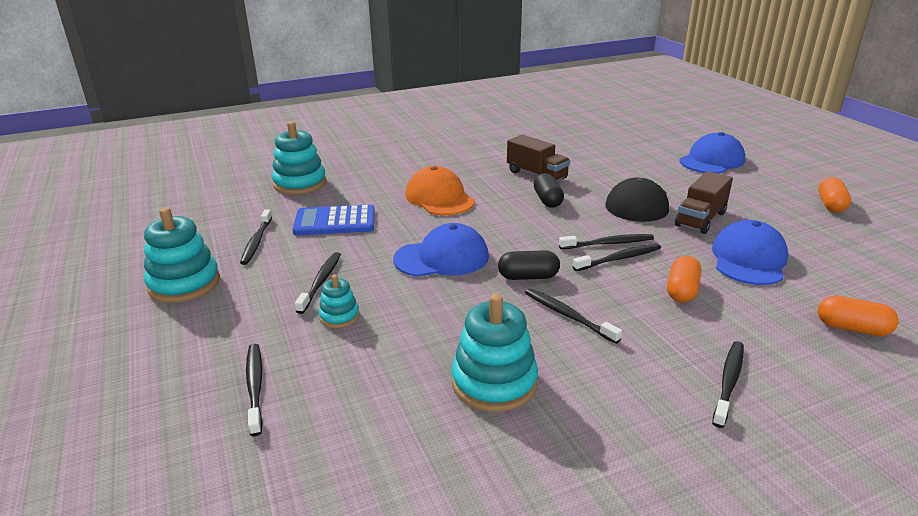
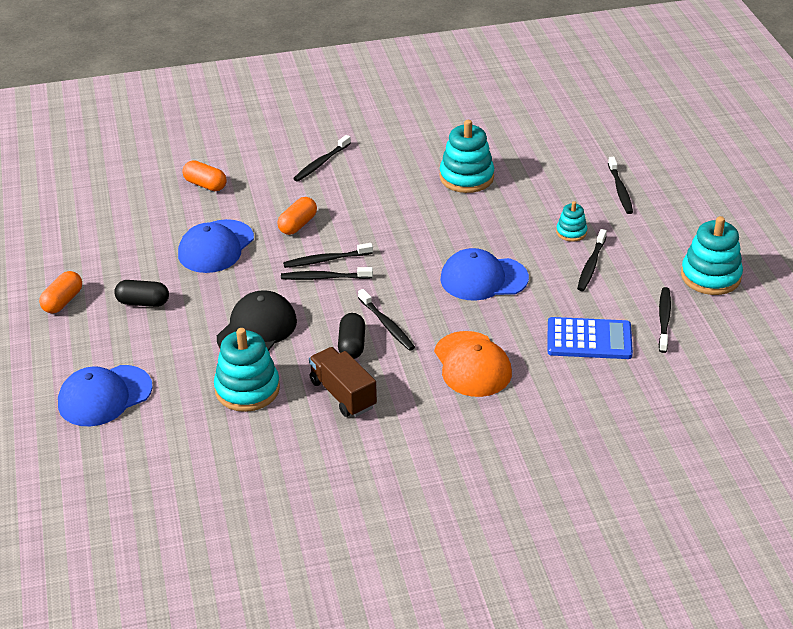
camera: 170 degrees left, 10 degrees up
(300, 184) = (643, 415): turquoise stacking toy -> turquoise stacking toy (247, 389)
(528, 277) = (413, 251): black capsule -> black capsule (143, 302)
(568, 315) = (398, 214): black toothbrush -> black toothbrush (387, 325)
(700, 219) = (213, 297): brown truck -> none

